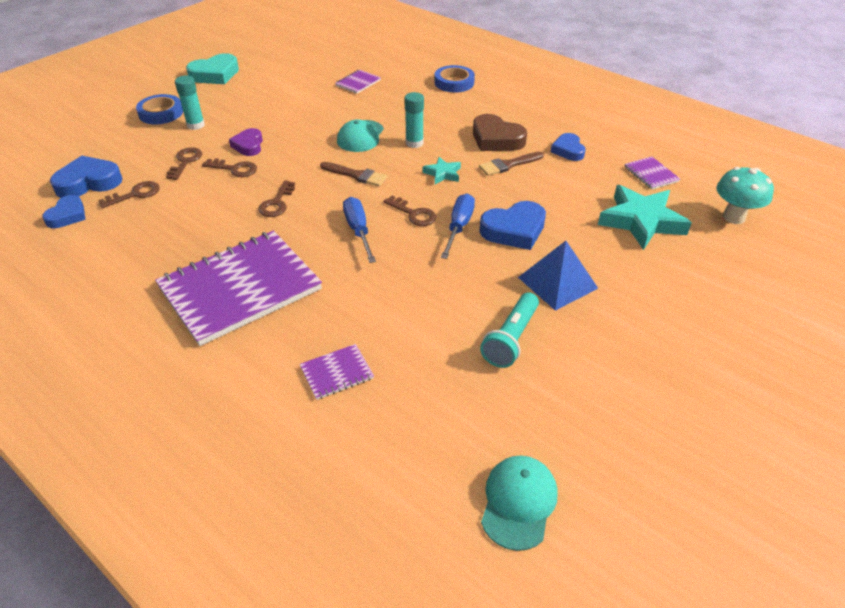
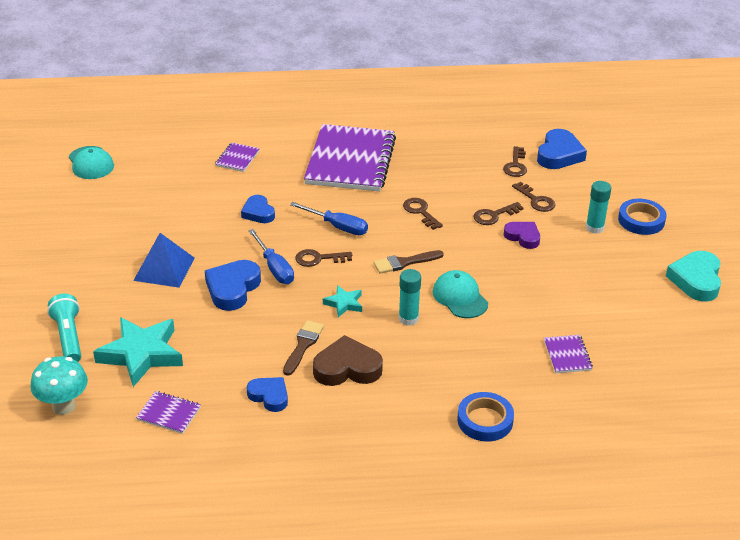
camera: 135 degrees right, 5 degrees down
(67, 215) = (523, 135): blue heart -> blue heart (258, 213)
(511, 339) = (161, 221): turquoise flashlight -> turquoise flashlight (68, 337)

